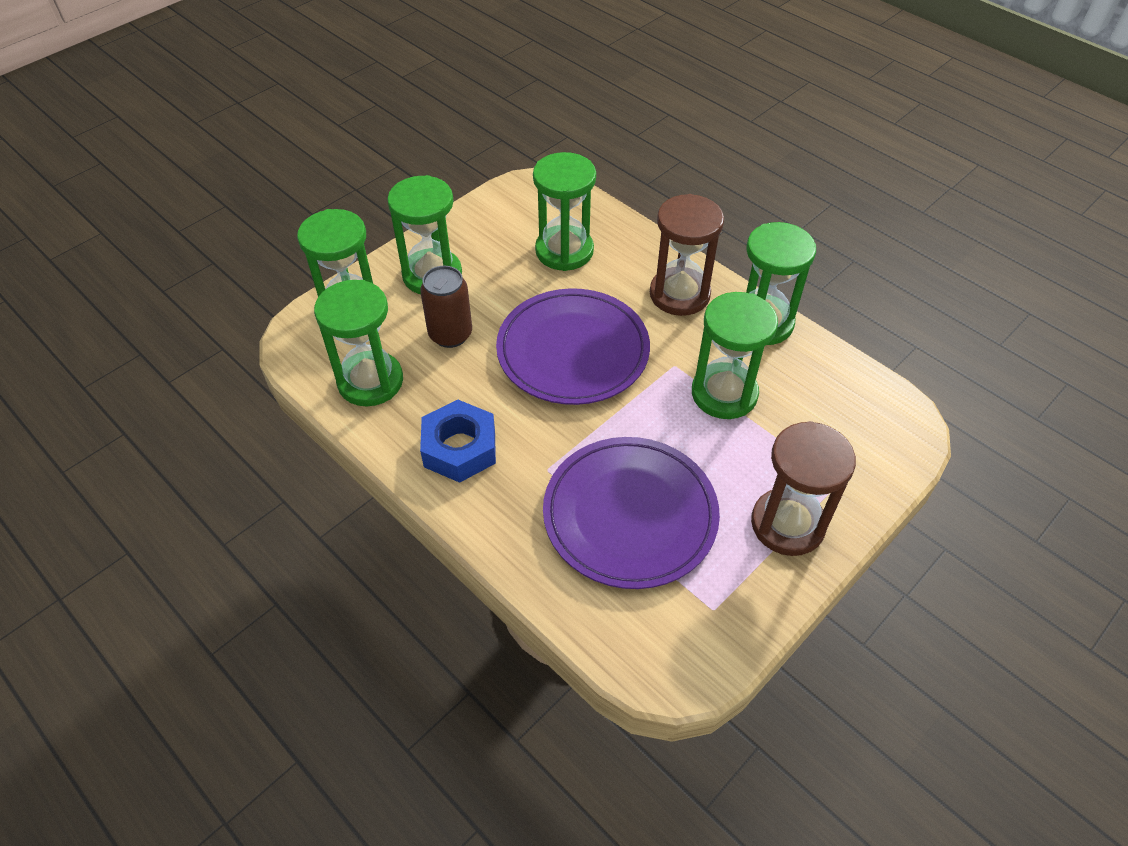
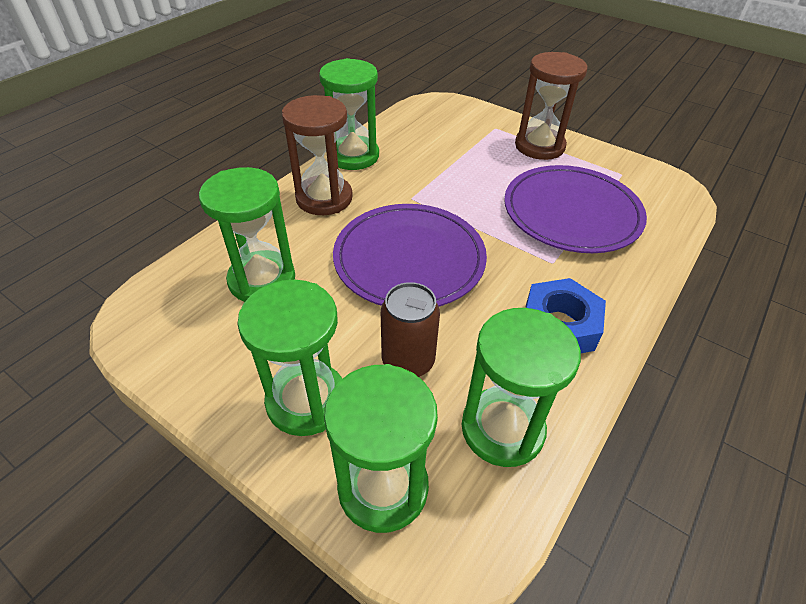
camera: 100 degrees left, 5 degrees down
(724, 393) = (434, 172): green hourglass -> none

